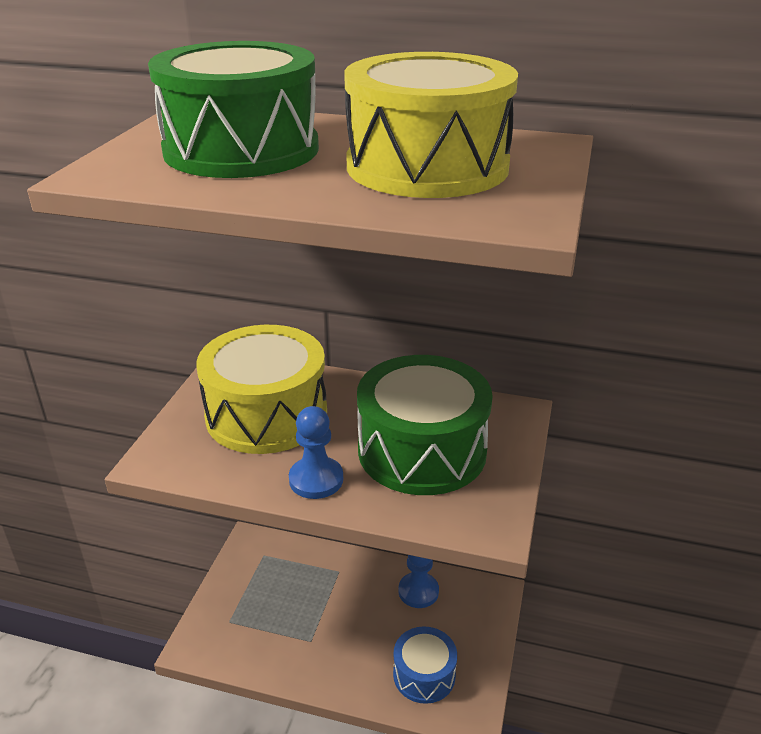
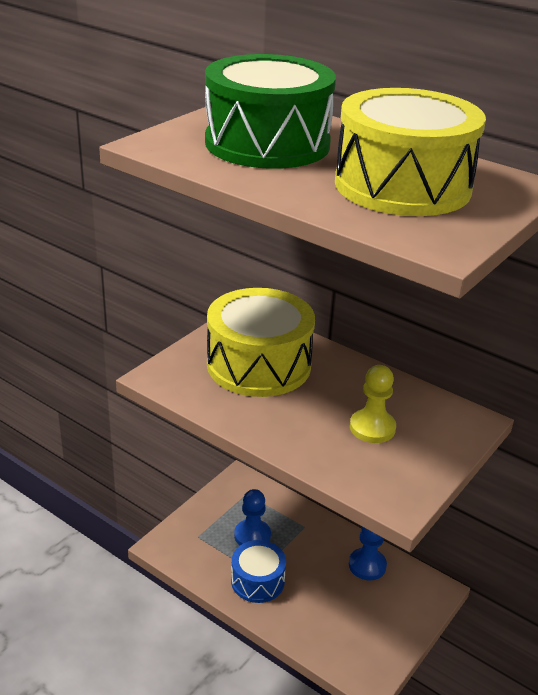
camera: 20 degrees right, 0 degrees up
(316, 479) = (273, 425): blue pawn -> blue pawn (252, 535)
(422, 450) = (372, 428): green drum -> yellow pawn
(424, 675) = (342, 633): blue drum -> blue drum (257, 581)

